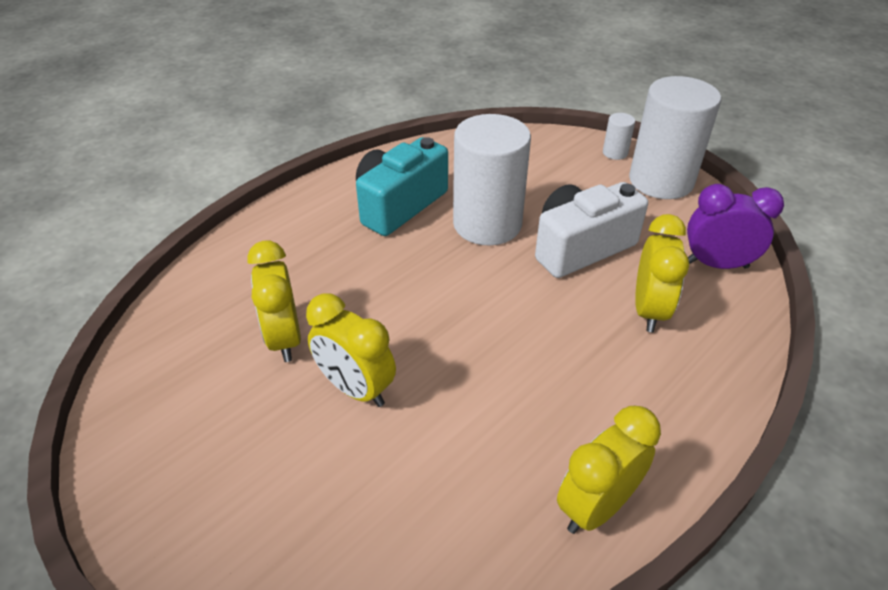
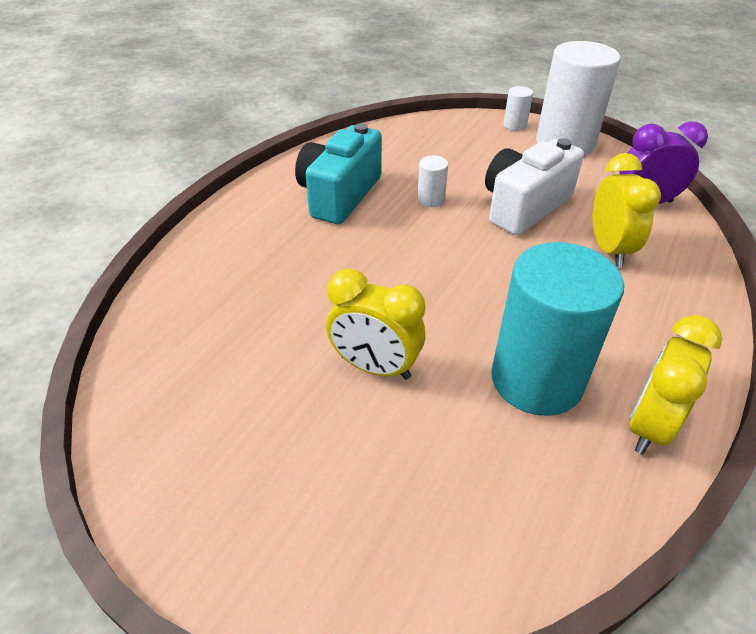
camera: 15 degrees left, 0 degrees up
(284, 338) = (280, 334): yellow clock -> none
(487, 224) = (430, 200): white cylinder -> white cylinder, size x0.42
(505, 434) = (536, 380): none -> turquoise cylinder

